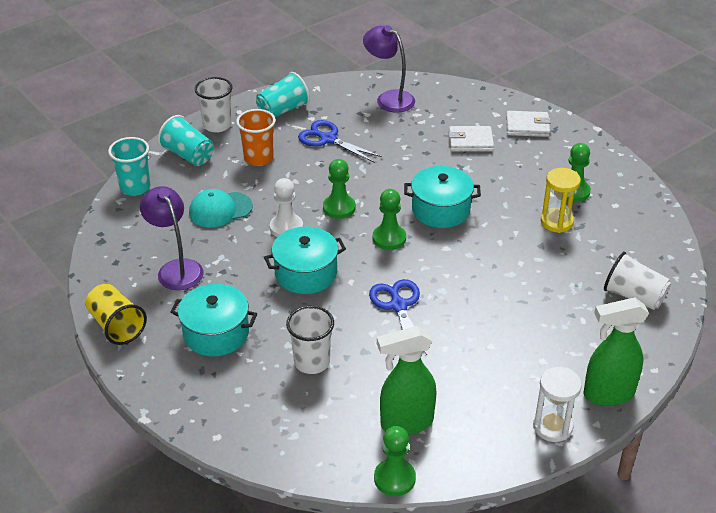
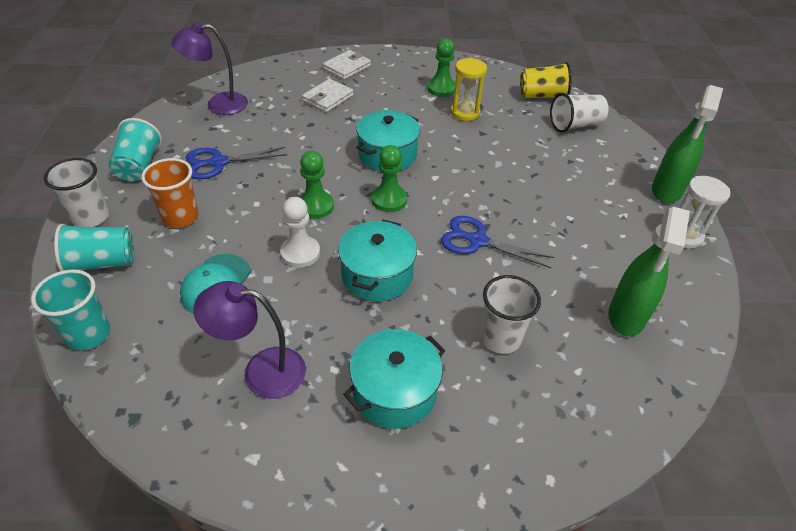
camera: 55 degrees left, 5 degrees up
(116, 326) = (294, 483): yellow cup -> yellow cup (542, 96)
(394, 478) = (691, 364): green pawn -> none

